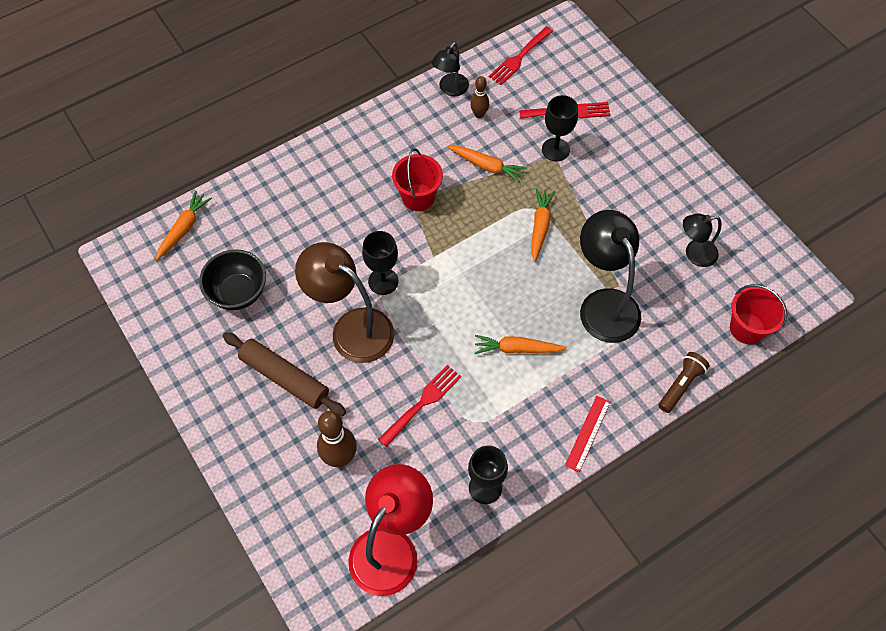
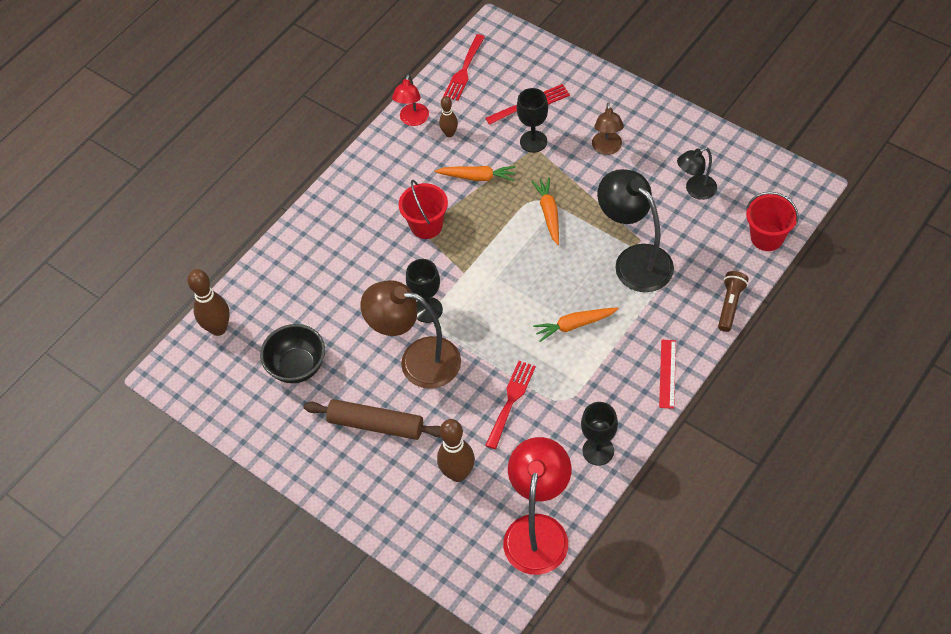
camera: 15 degrees left, 5 degrees down
(184, 228) = (218, 328): orange carrot -> brown bowling pin
(450, 89) = (413, 120): black lamp -> red lamp
(624, 181) = (607, 148): none -> brown lamp

